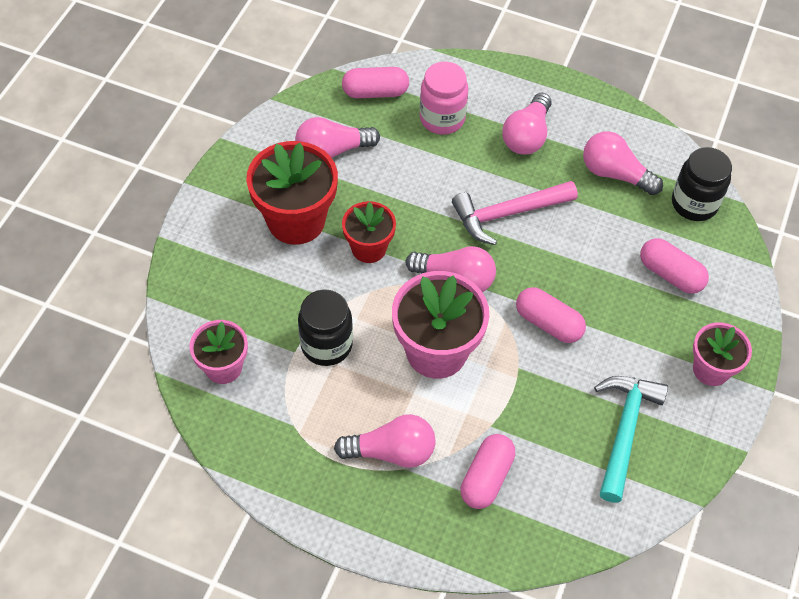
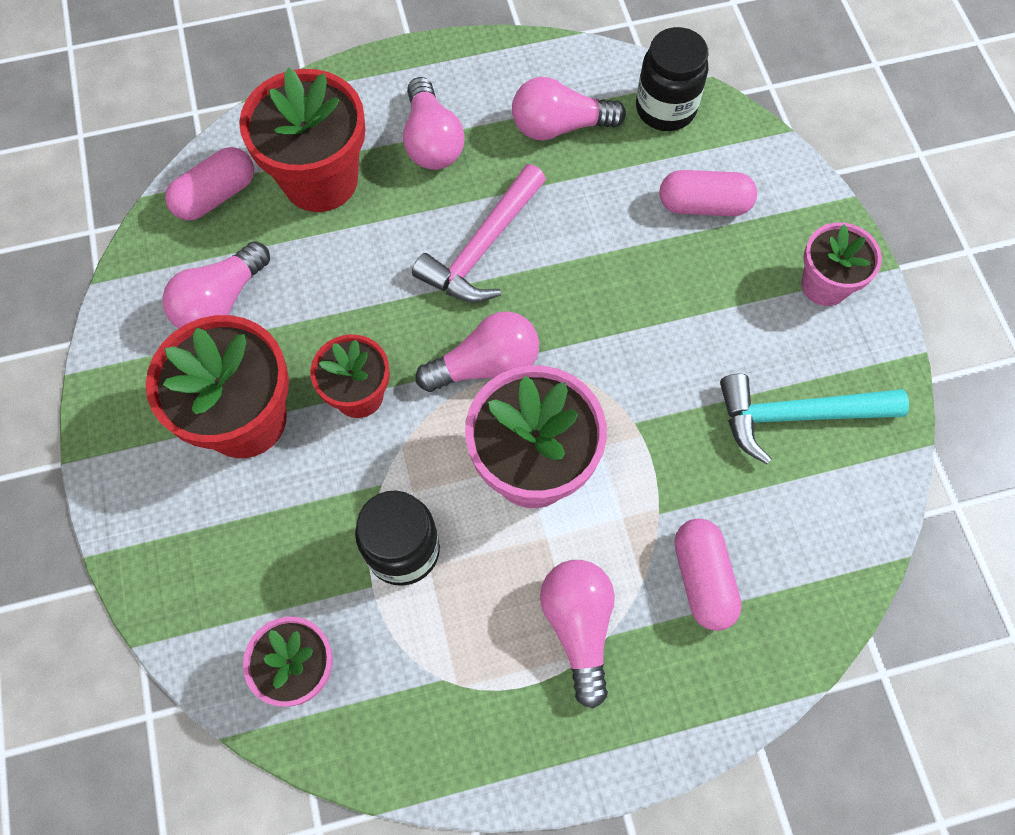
camera: 35 degrees left, 10 degrees up
(391, 451) = (578, 626): pink light bulb -> pink light bulb turned 60 degrees counterclockwise
(442, 119) = (320, 180): pink jar -> red flower pot
(548, 323) = (625, 348): pink capsule -> none
(624, 430) = (796, 416): turquoise hammer -> turquoise hammer turned 75 degrees counterclockwise

